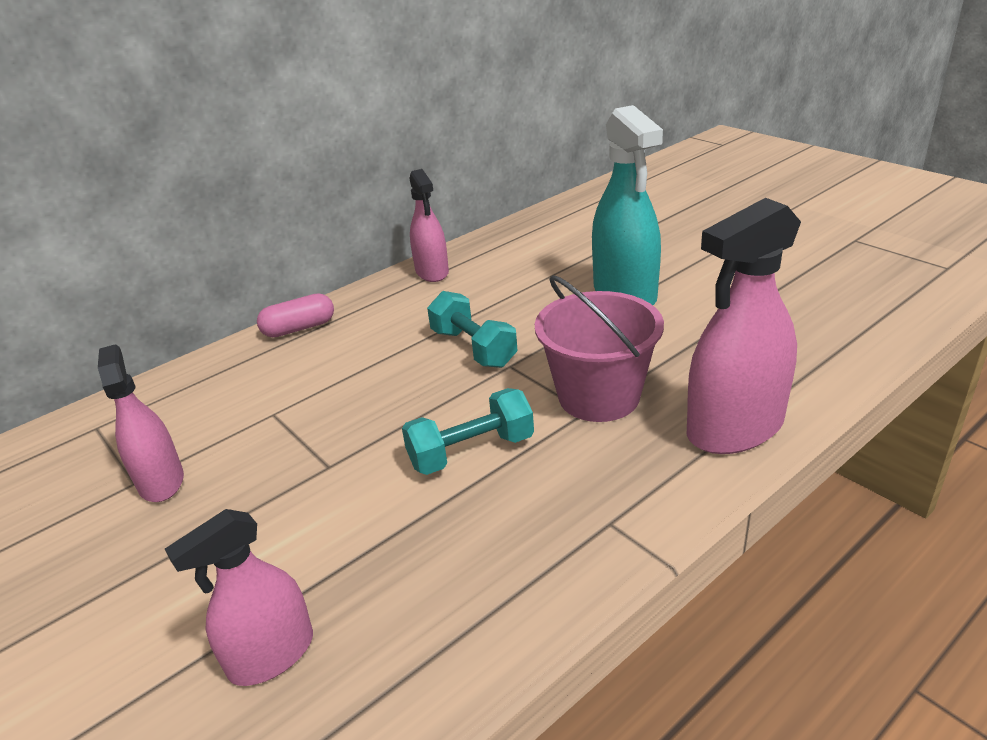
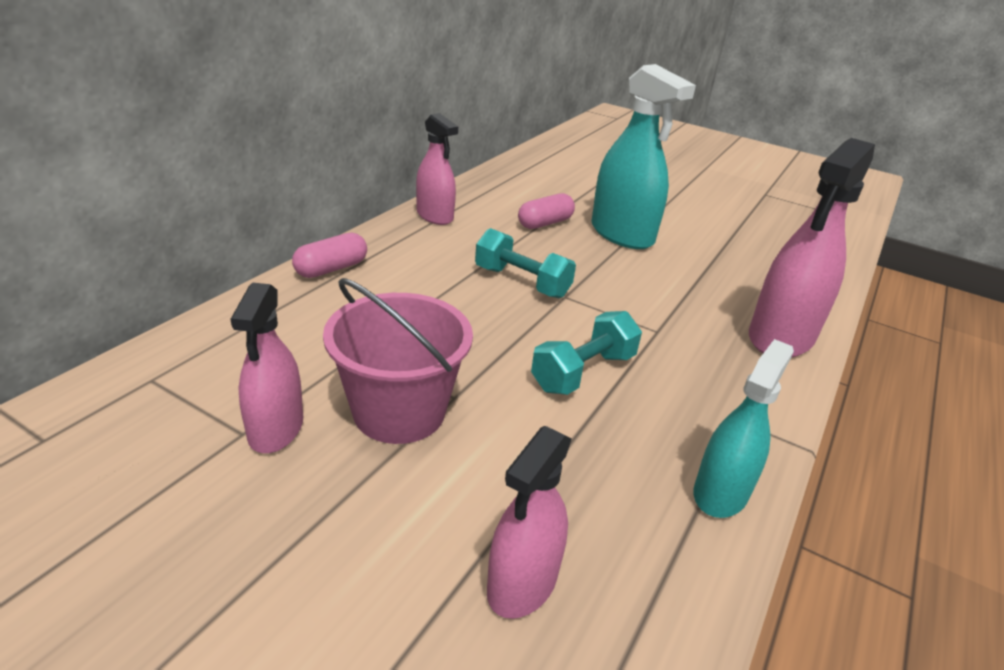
camera: 25 degrees left, 0 degrees up
(161, 481) = (276, 429): pink spray bottle -> pink spray bottle turned 135 degrees counterclockwise
(527, 599) = (720, 493): none -> turquoise spray bottle
(544, 280) = (545, 223): none -> pink capsule
(599, 396) = (659, 318): pink bucket -> pink bucket (399, 411)

